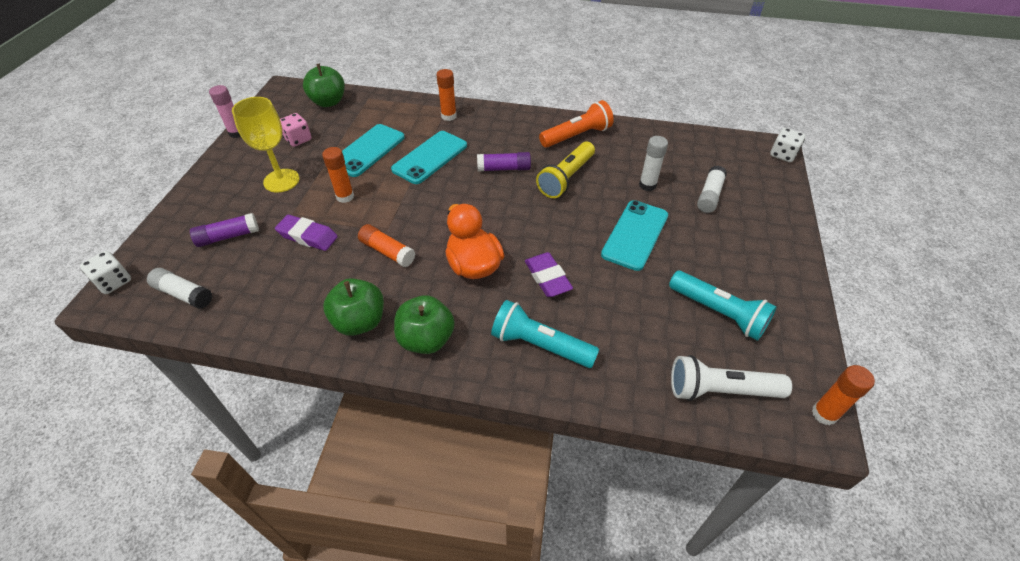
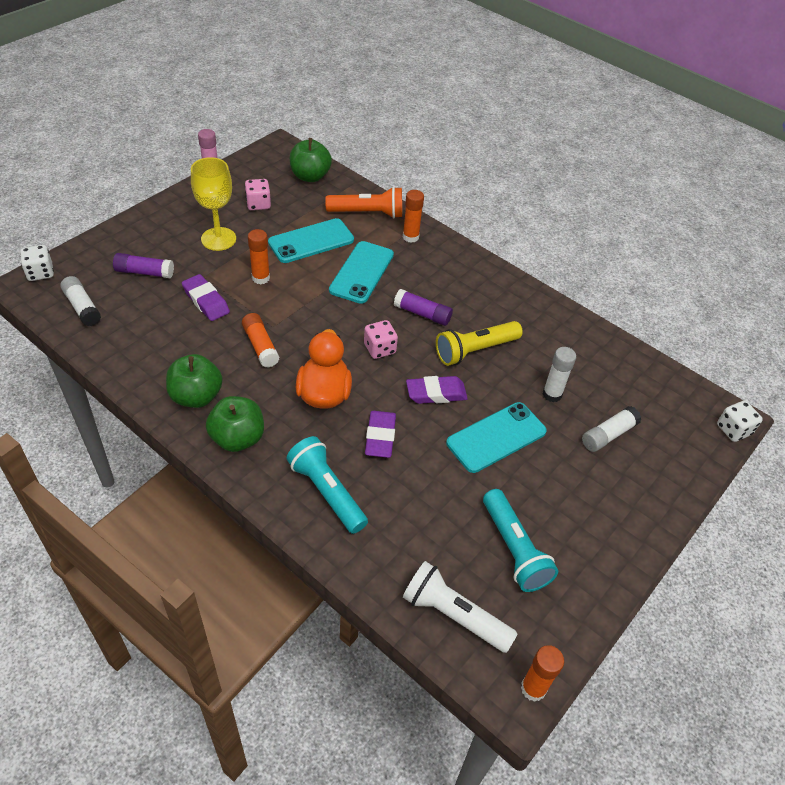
camera: 25 degrees right, 0 degrees up
(430, 157) = (362, 272): turquoise phone -> turquoise phone turned 45 degrees counterclockwise
(491, 209) = (379, 349): none -> pink dice
(563, 223) = (436, 393): none -> purple eraser
(577, 136) = (522, 311): orange flashlight -> orange flashlight (367, 213)

